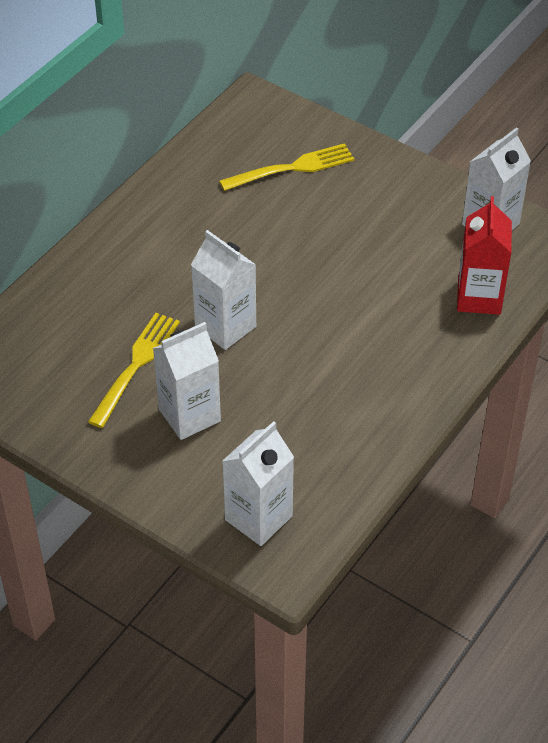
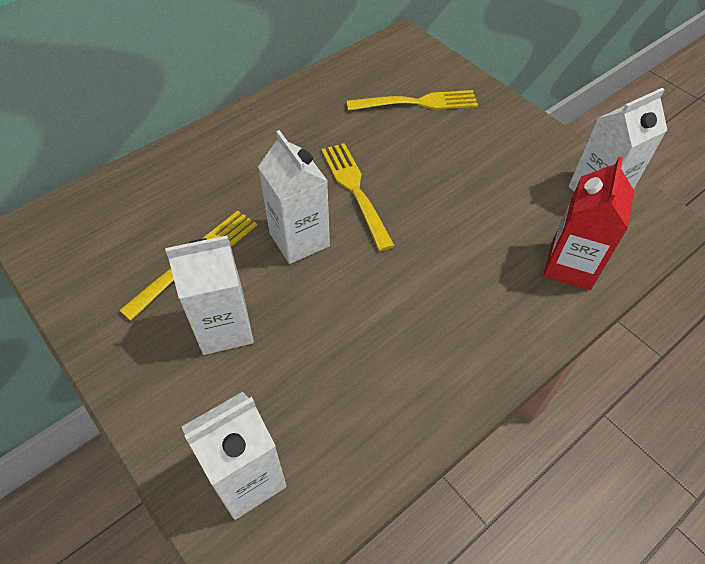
camera: 15 degrees right, 5 degrees up
(262, 271) = (356, 191): none -> yellow fork

